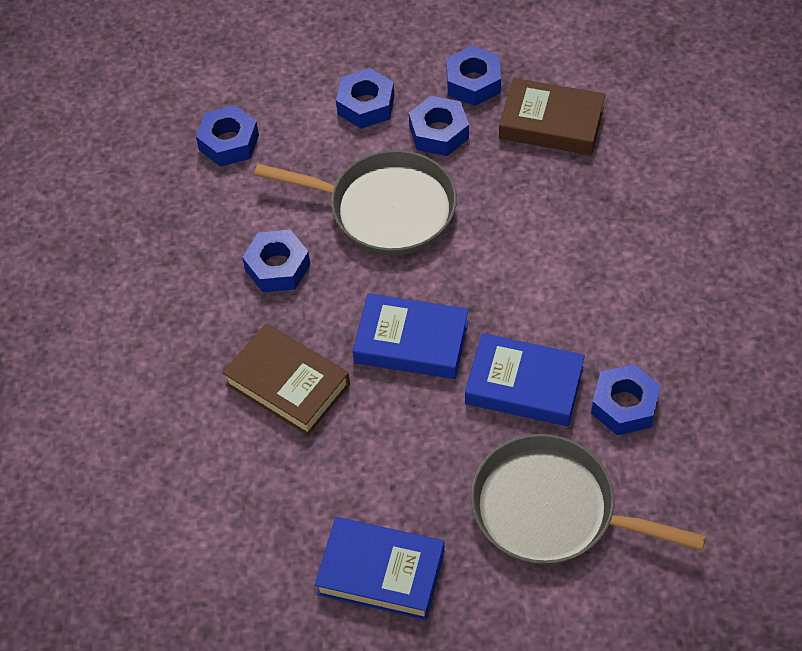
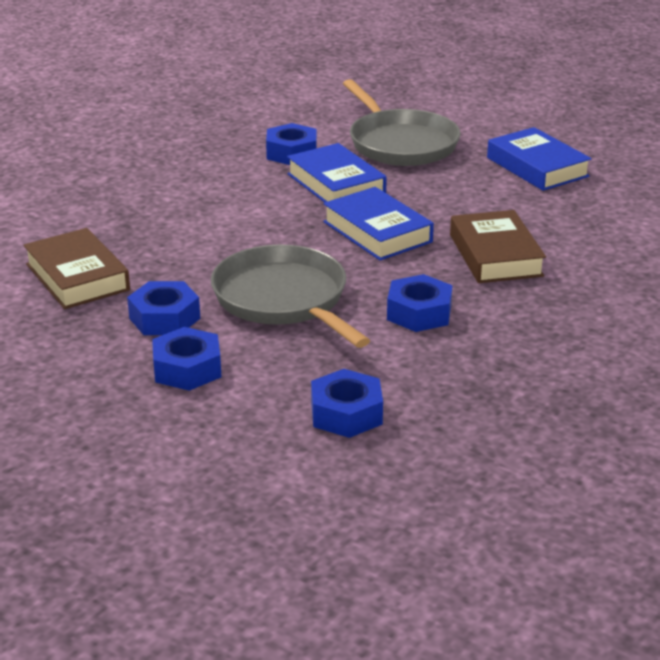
camera: 140 degrees left, 25 degrees down
(473, 82) = (79, 332): blue nut -> none

